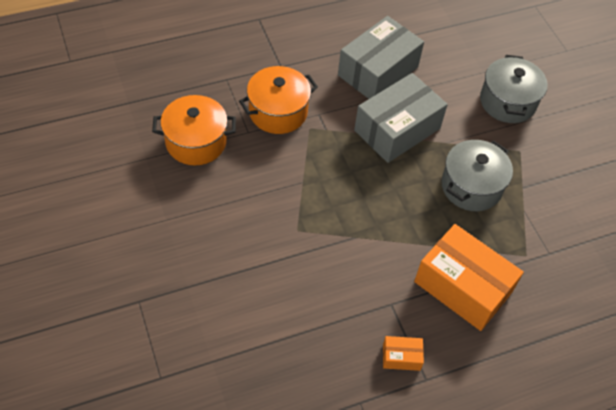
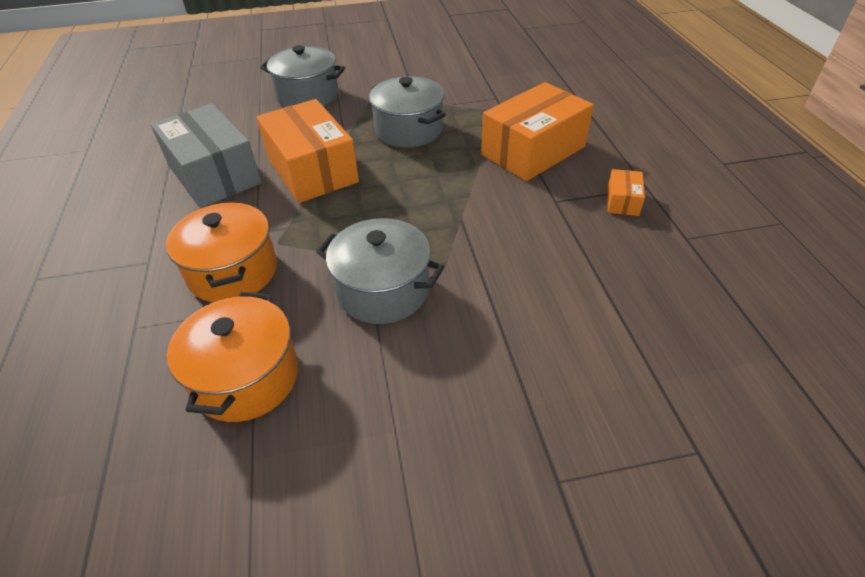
camera: 75 degrees left, 10 degrees down
(272, 197) = (383, 290): none -> grey pot
(397, 129) = (312, 169): grey box -> orange box

